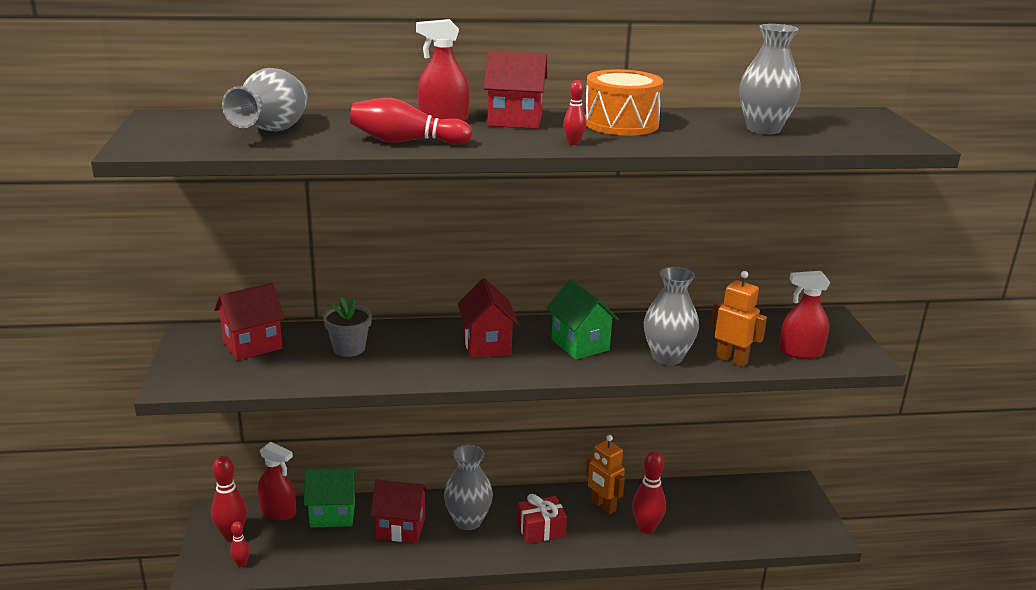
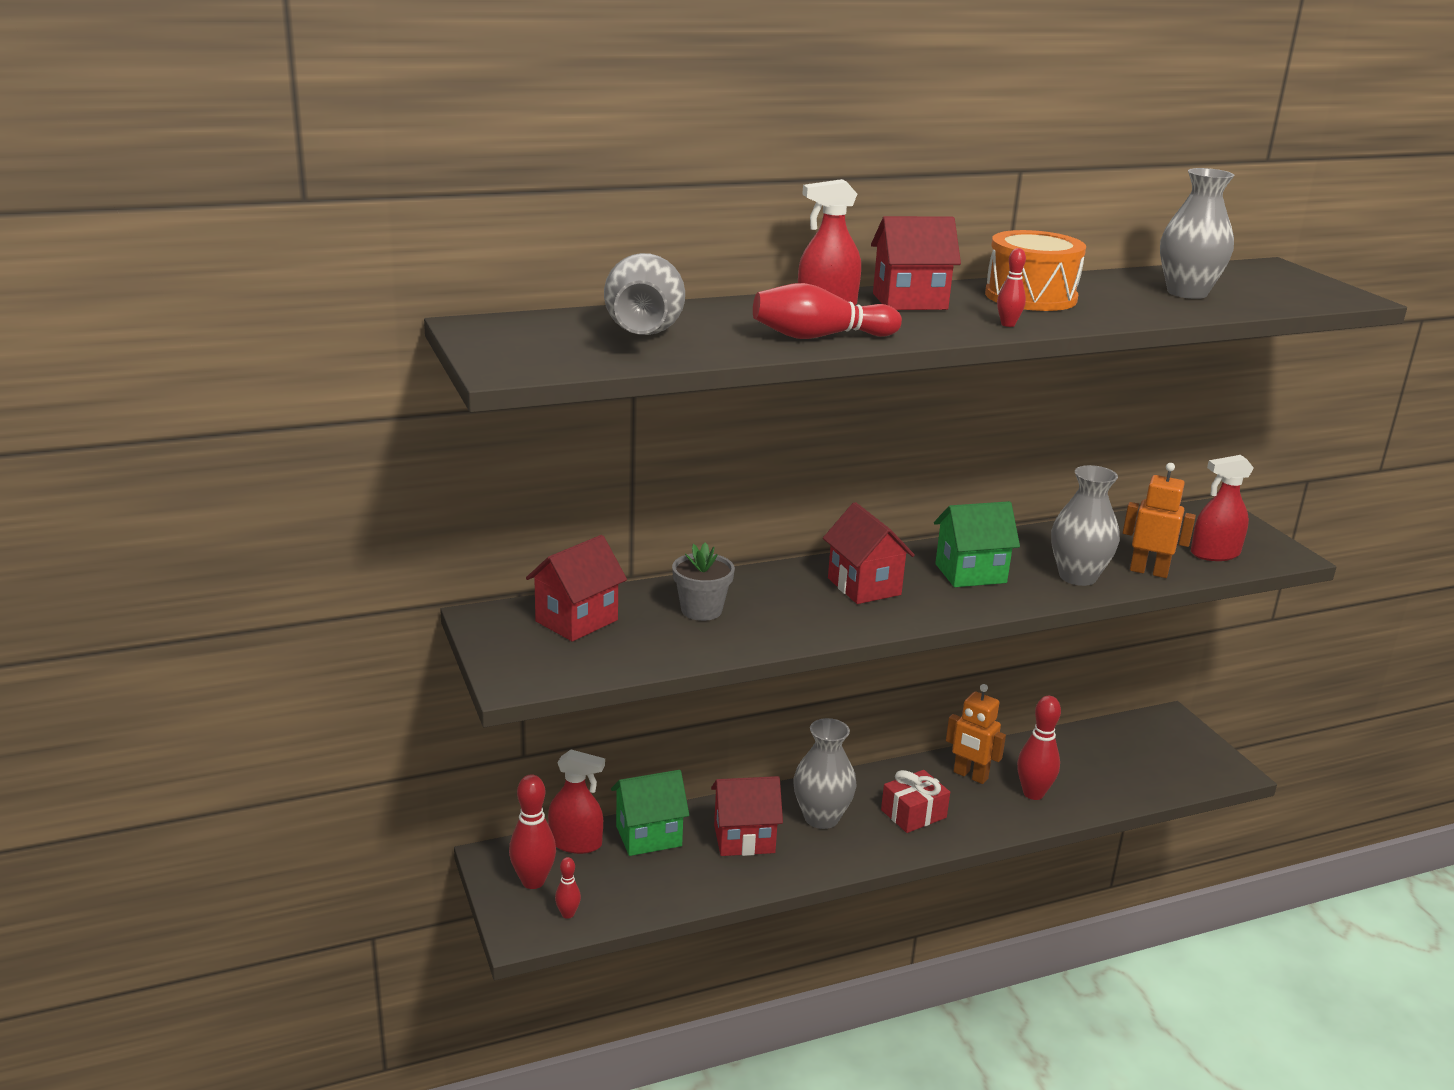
camera: 15 degrees left, 0 degrees up
(580, 344) = (970, 573): green house -> green house turned 60 degrees counterclockwise

